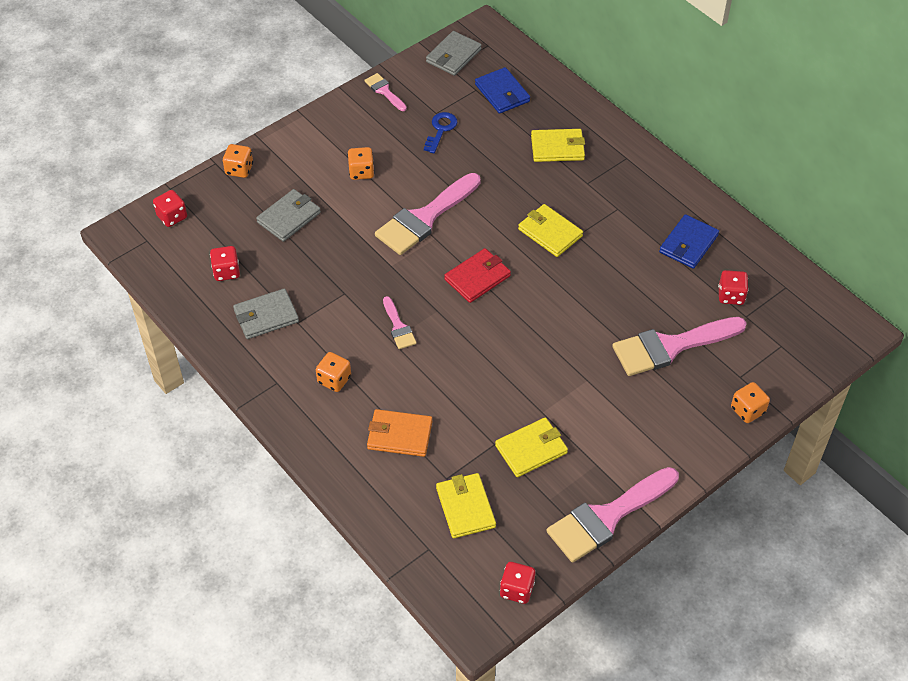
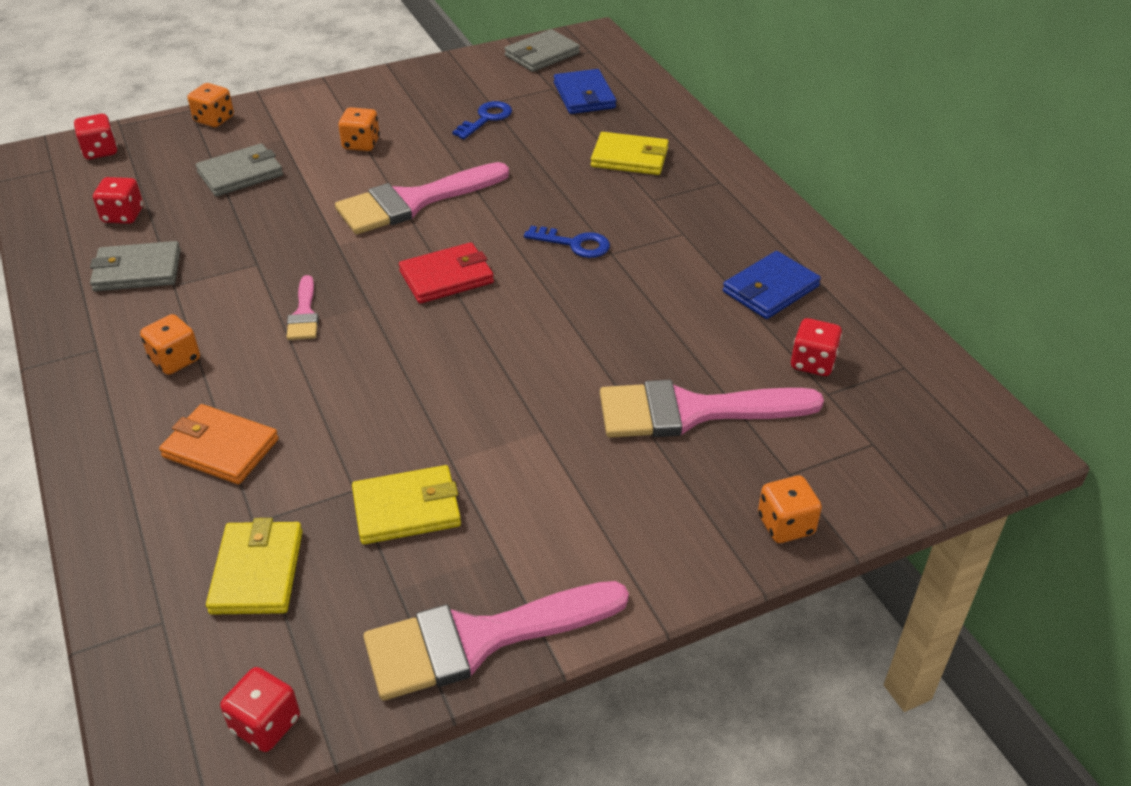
camera: 15 degrees right, 10 degrees down
(384, 91) = (438, 74): pink brush -> none
(550, 233) = (574, 244): yellow wallet -> blue key

